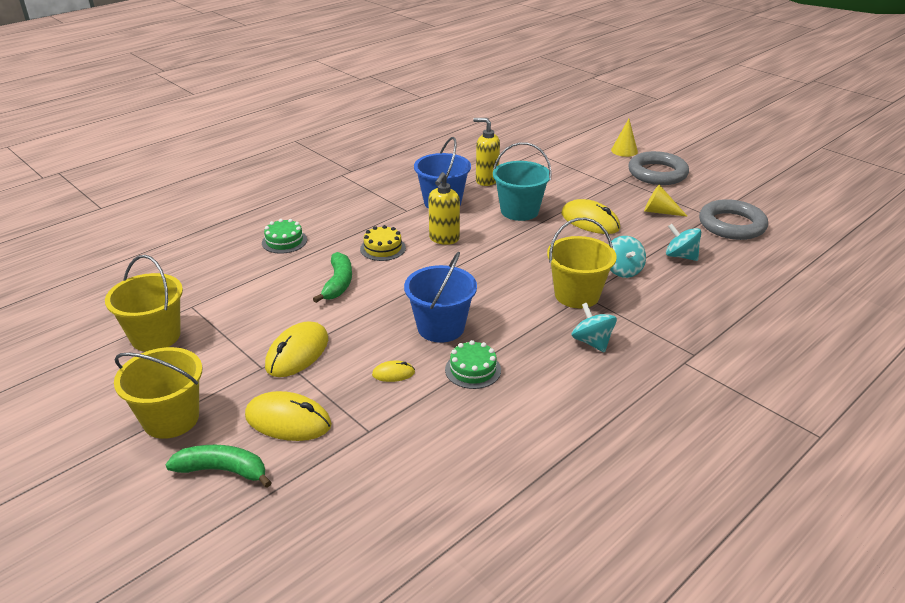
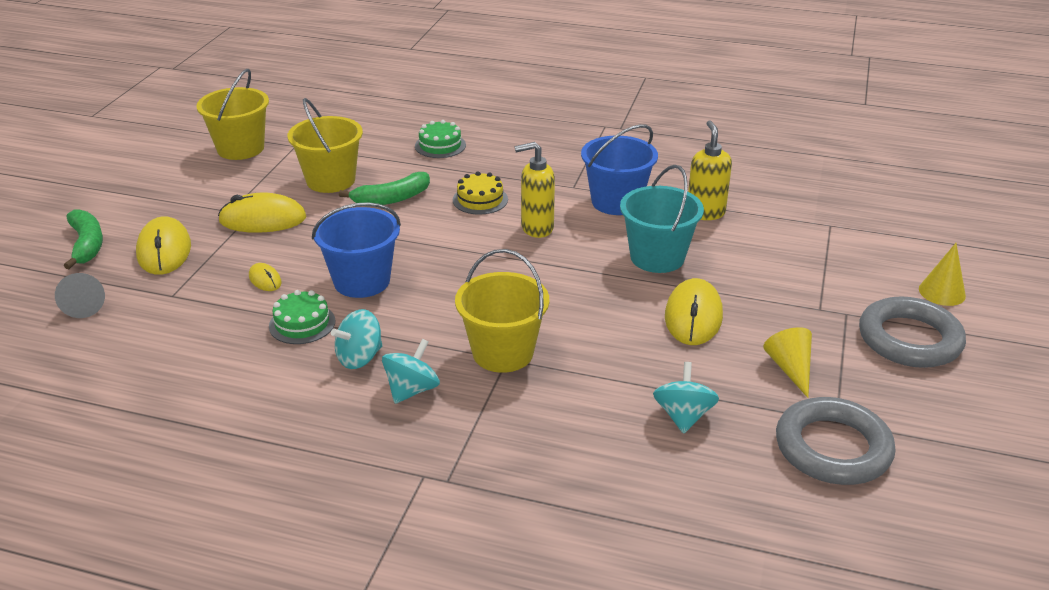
camera: 60 degrees right, 0 degrees up
(171, 419) = (138, 198): yellow bucket -> yellow bucket (330, 180)
(332, 490) = (84, 304): none -> grey cone
(623, 270) = (595, 374): turquoise spinning top -> turquoise spinning top (359, 358)

